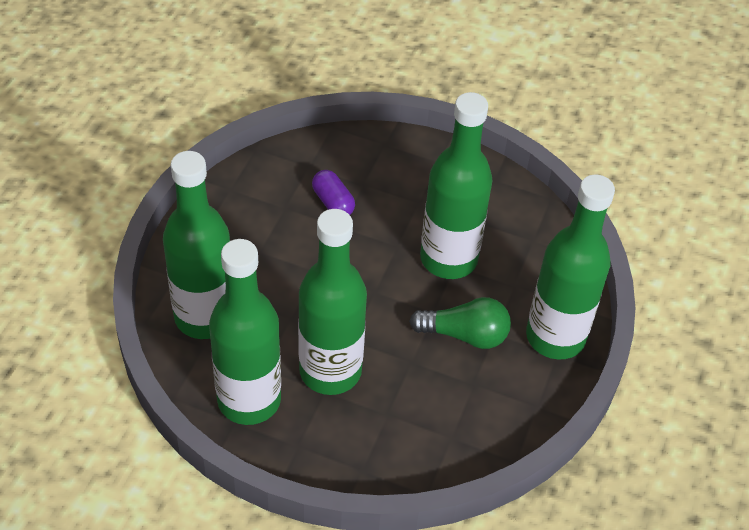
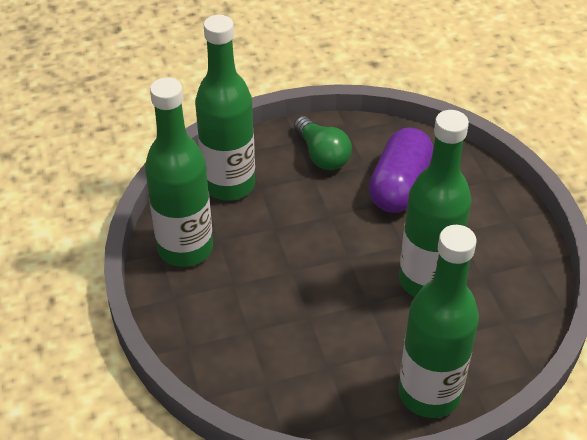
camera: 55 degrees right, 5 degrees down
(330, 371) = (252, 276): green bottle -> none
(333, 202) = (399, 186): purple capsule -> purple capsule, size x1.90
(465, 335) = (367, 334): green light bulb -> green light bulb (322, 155)

